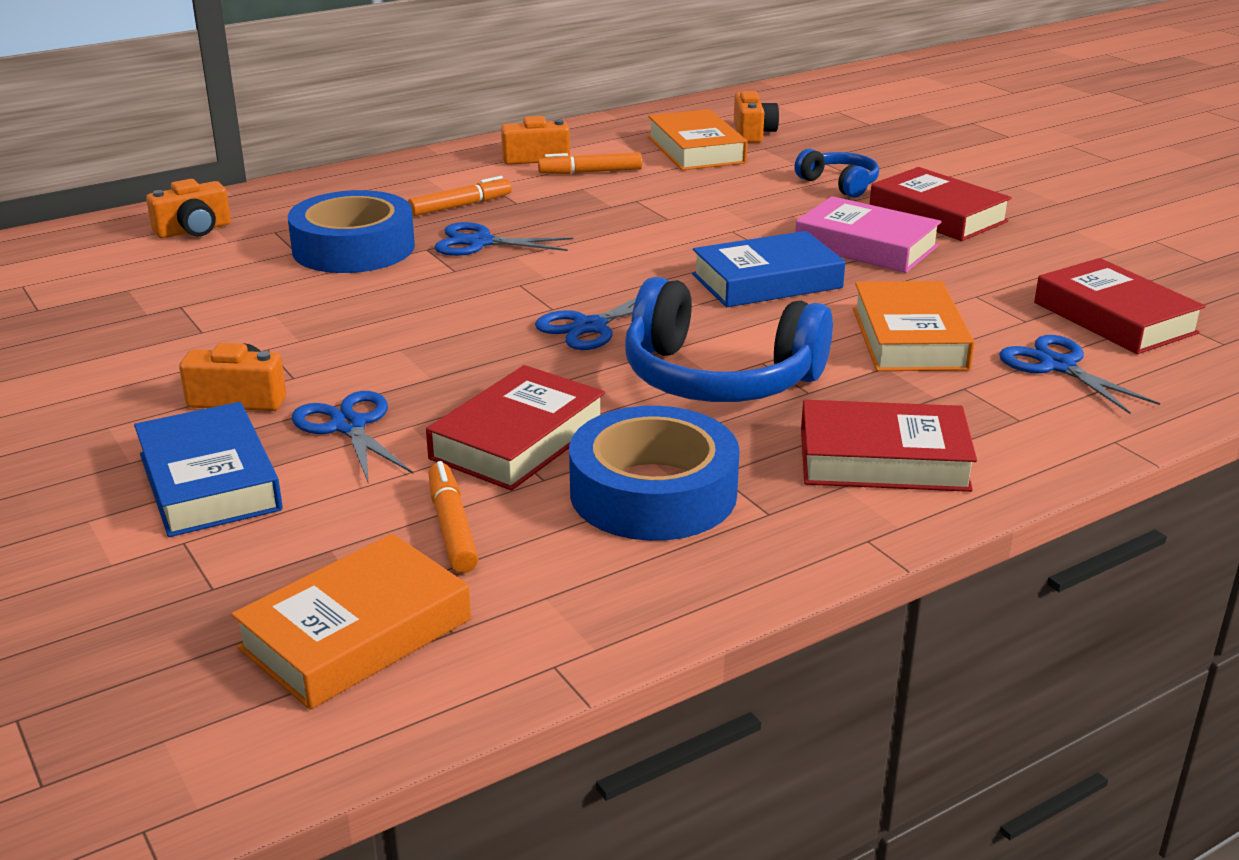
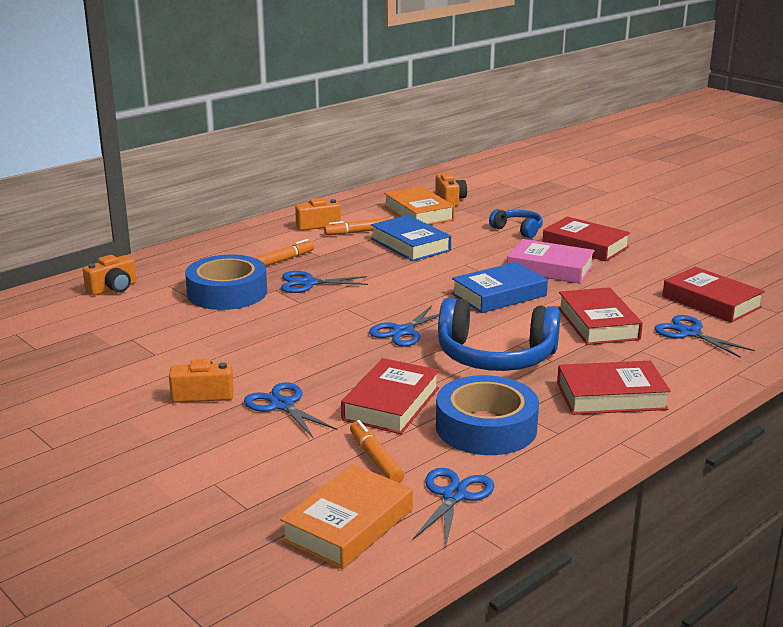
camera: 10 degrees left, 5 degrees down
(209, 481) = (211, 446): blue book -> blue book (410, 245)
(549, 603) = (454, 496): none -> blue scissors
(909, 338) = (598, 323): orange book -> red book

